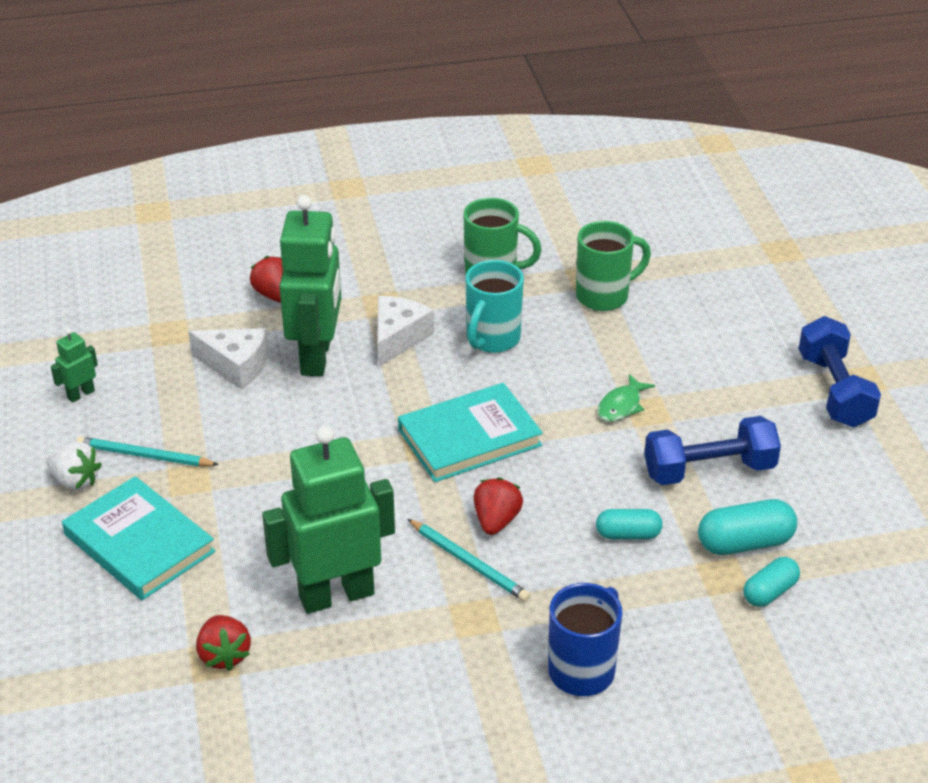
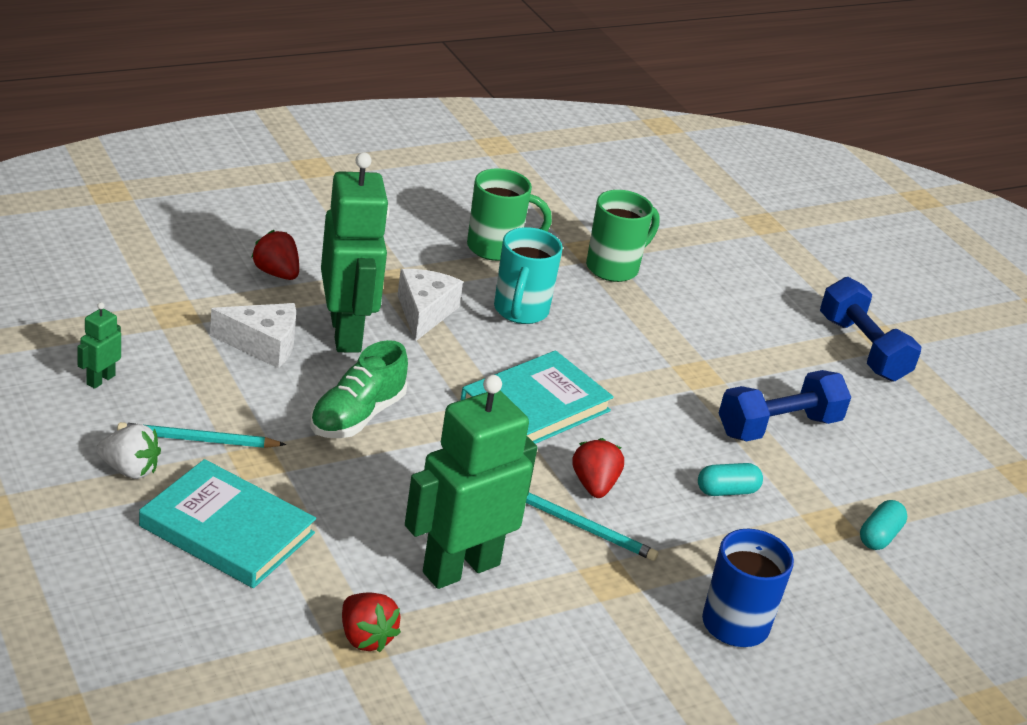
camera: 20 degrees left, 5 degrees down
(296, 439) = (357, 416): none -> green shoe
(621, 406) = (672, 370): green fish -> none
(745, 543) = (838, 492): turquoise capsule -> none

